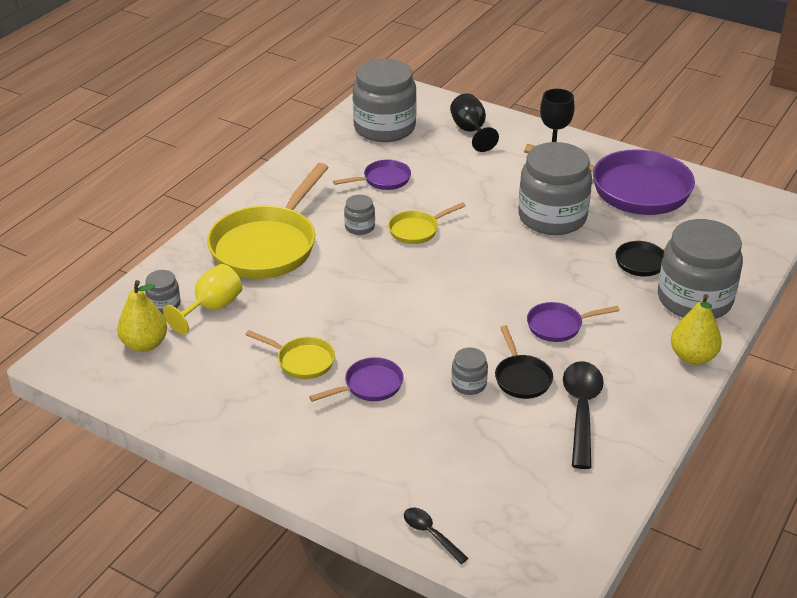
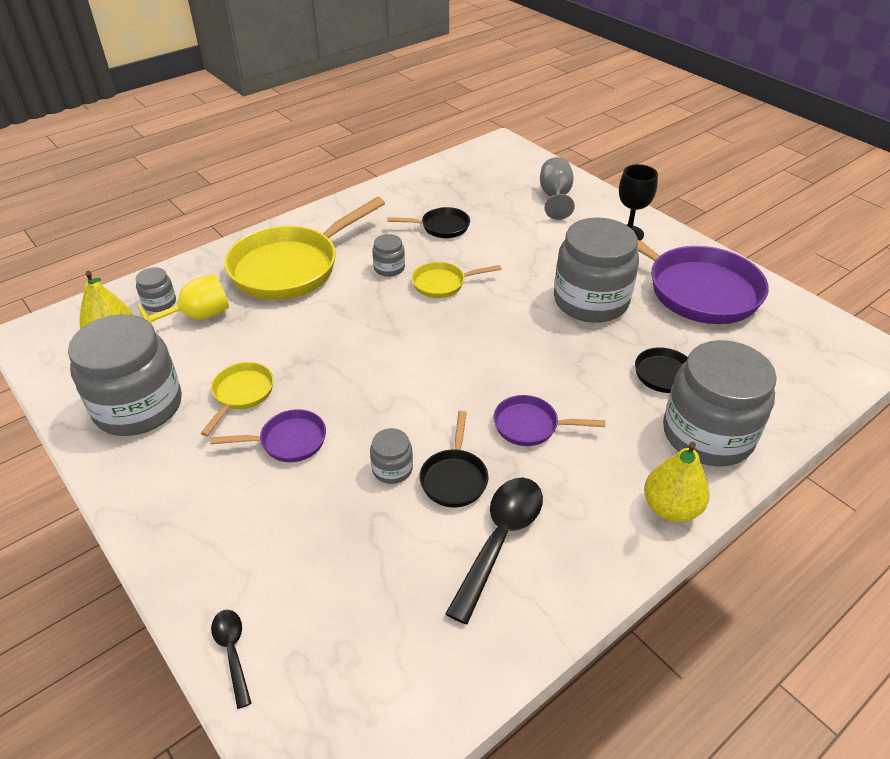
camera: 20 degrees right, 5 degrees up
(302, 361) = (241, 394): yellow pan -> yellow pan turned 120 degrees counterclockwise
(383, 180) = (441, 227): purple pan -> black pan
(384, 128) = (473, 178): grey jar -> grey jar (138, 406)
(470, 131) = (555, 197): black goblet -> grey goblet

